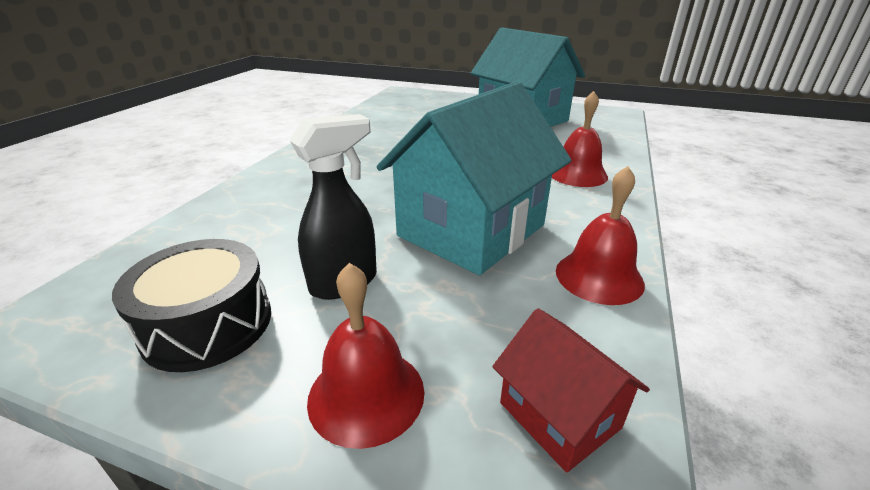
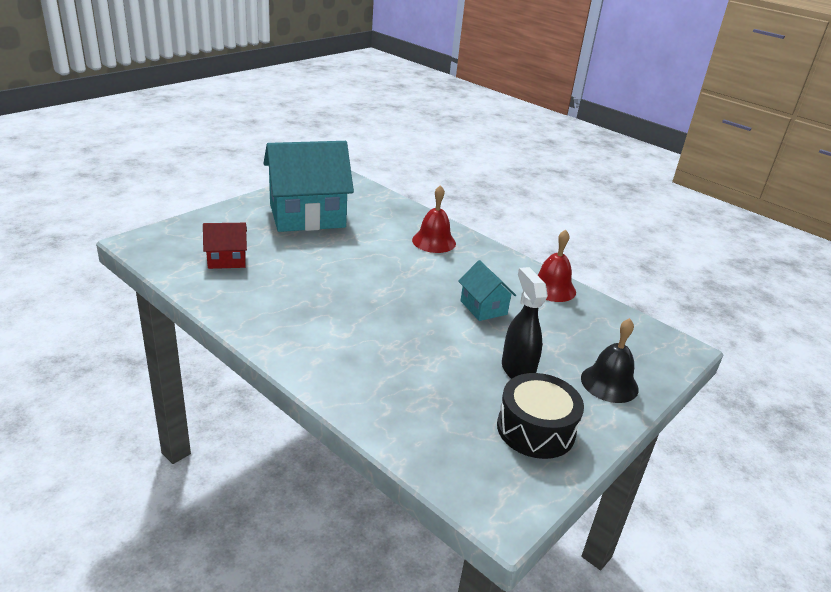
camera: 70 degrees left, 0 degrees up
(366, 394) = (609, 383): red bell -> black bell
(471, 230) = (483, 307): turquoise house -> turquoise house, size x0.47
(559, 415) = (635, 338): red house -> red house (227, 260)

